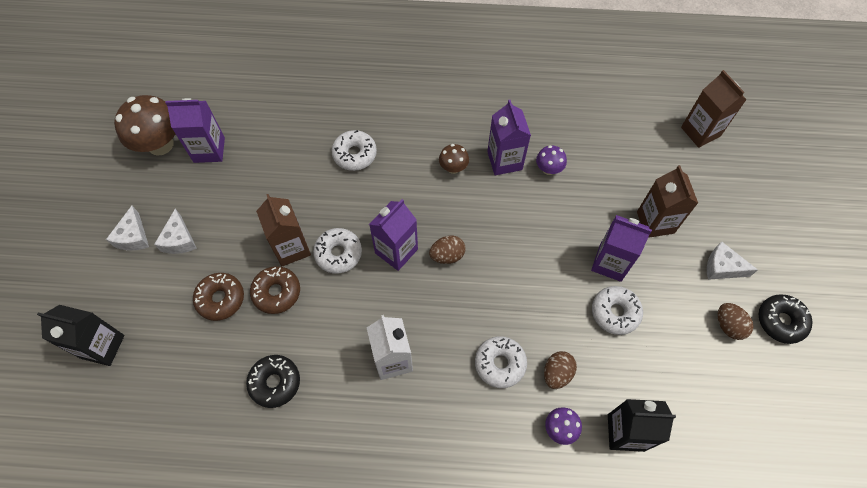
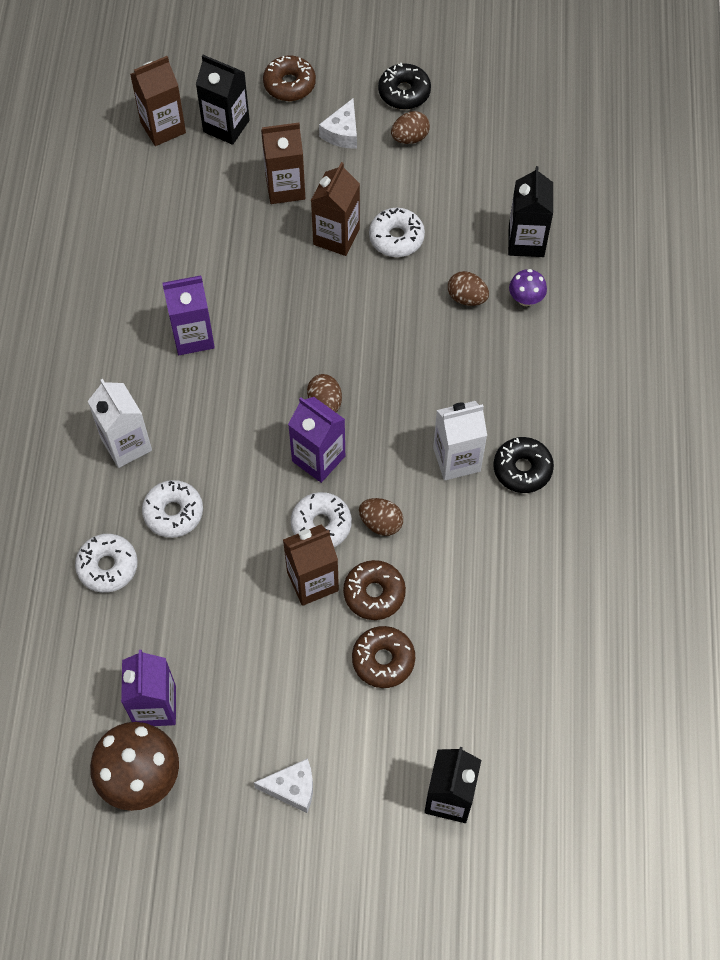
camera: 90 degrees left, 0 degrees up
(179, 240) = (298, 725): white cheese -> none
(275, 383) = (488, 584): black donut -> black donut (522, 469)
(337, 298) = (381, 523): none -> brown egg
(411, 123) = (126, 444): none -> white carton
(453, 168) = (201, 394): brown mushroom -> none
(500, 364) = (458, 351): white donut -> white donut (107, 566)
(548, 169) = (208, 289): purple mushroom -> none
(610, 263) = (336, 236): purple carton -> brown carton
(711, 176) = (226, 126): none -> black carton
(767, 223) = (289, 84): none -> brown donut

